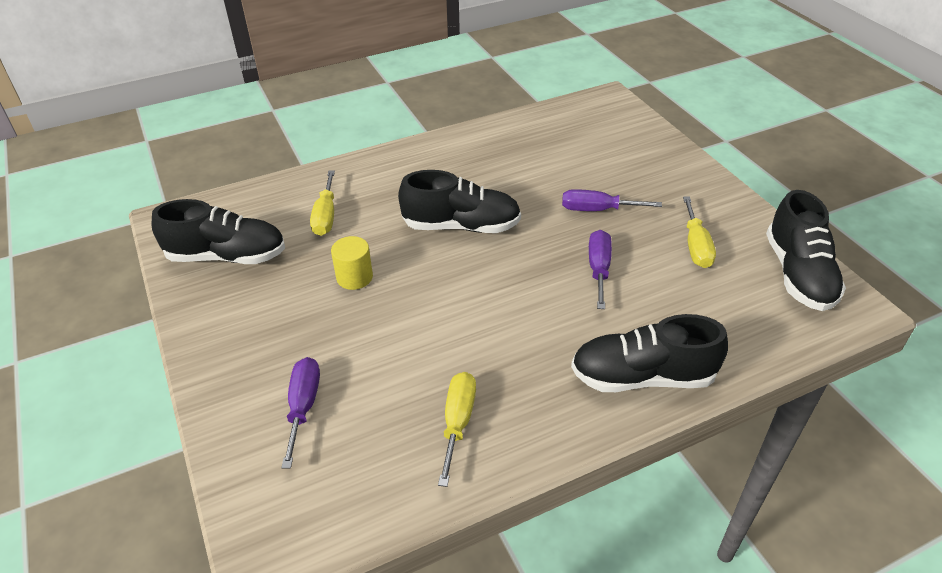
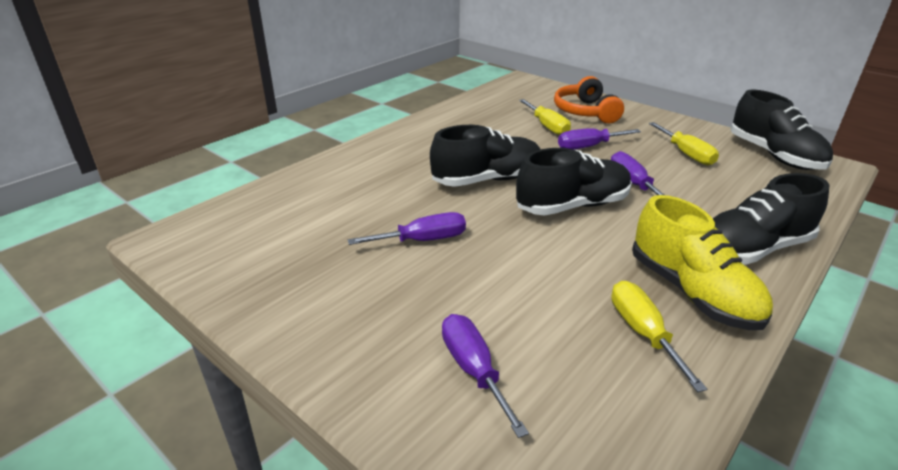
camera: 25 degrees left, 10 degrees down
(227, 256) = (264, 255): black shoe -> black shoe (572, 206)
(326, 216) = (348, 199): yellow screwdriver -> yellow screwdriver (547, 126)
(354, 277) = (423, 240): yellow cylinder -> purple screwdriver
(537, 401) = (692, 292): none -> yellow shoe
(638, 161) = (585, 112): none -> orange headphones

